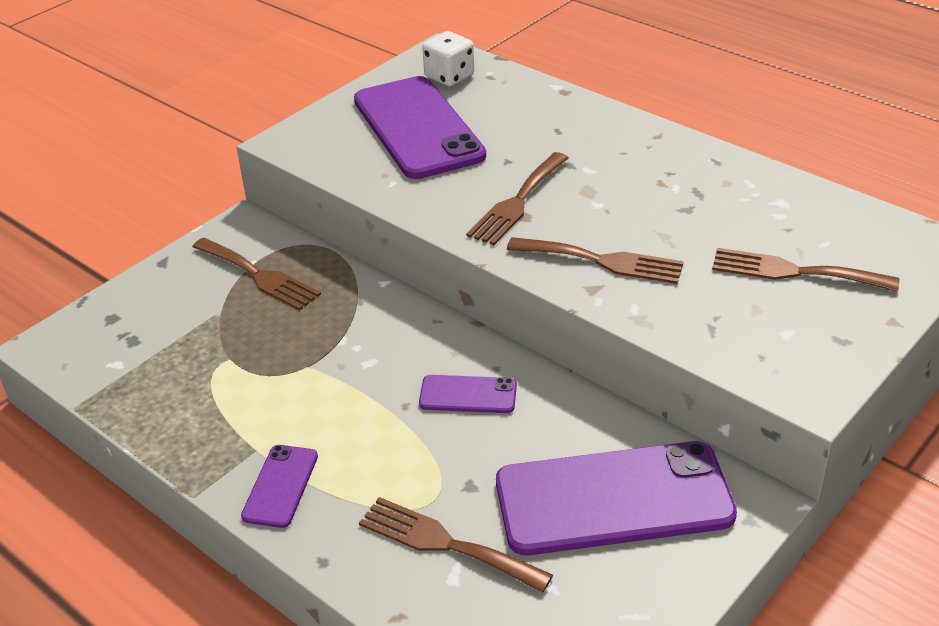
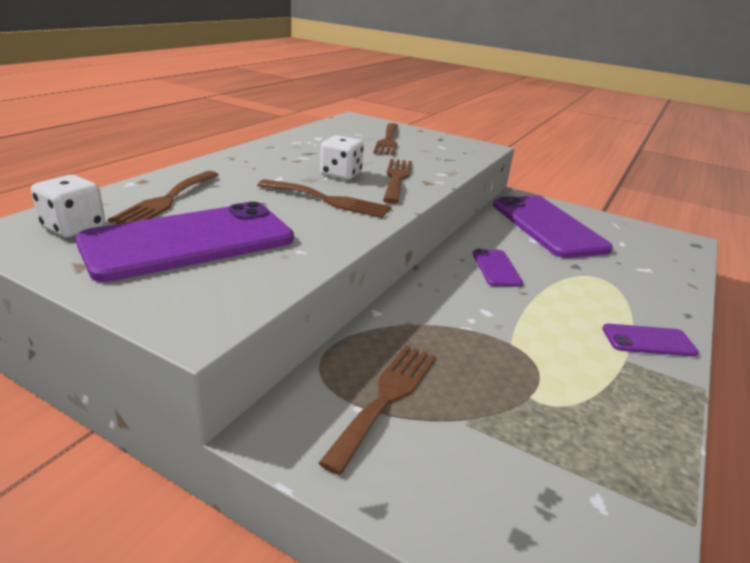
camera: 105 degrees left, 10 degrees down
(445, 543) = (627, 272): brown fork -> brown fork (166, 200)
(610, 215) = (341, 174): none -> white dice

